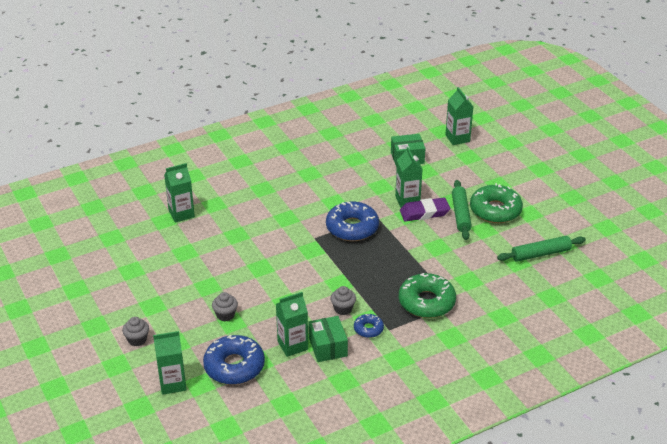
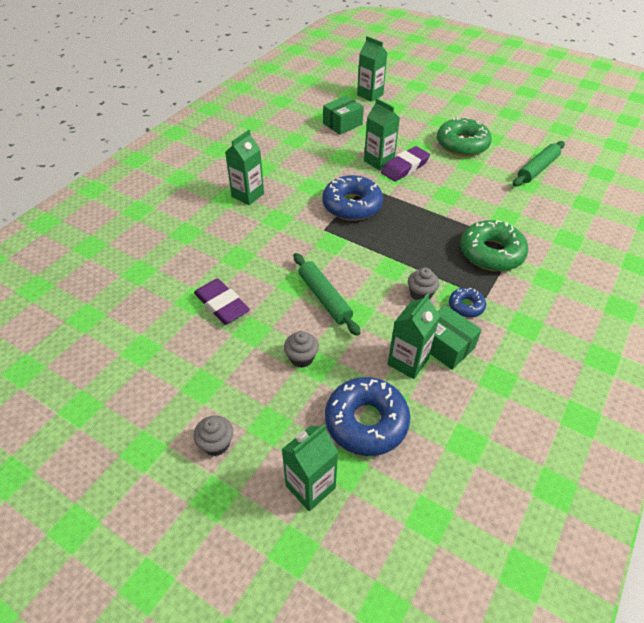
camera: 30 degrees left, 10 degrees up
(181, 214) = (155, 256): green carton -> green carton (248, 195)
(201, 262) = (221, 305): none -> purple eraser
(460, 214) = (437, 158): green rolling pin -> green rolling pin (324, 298)

